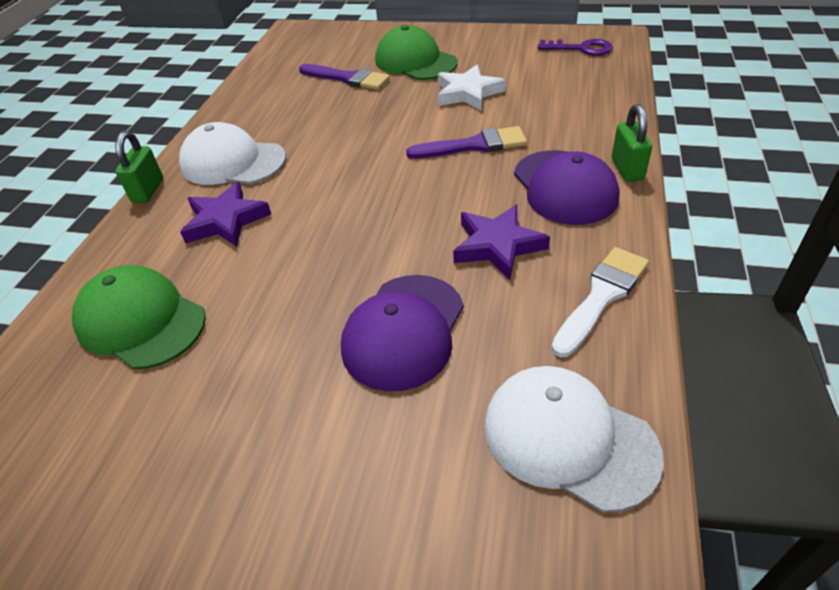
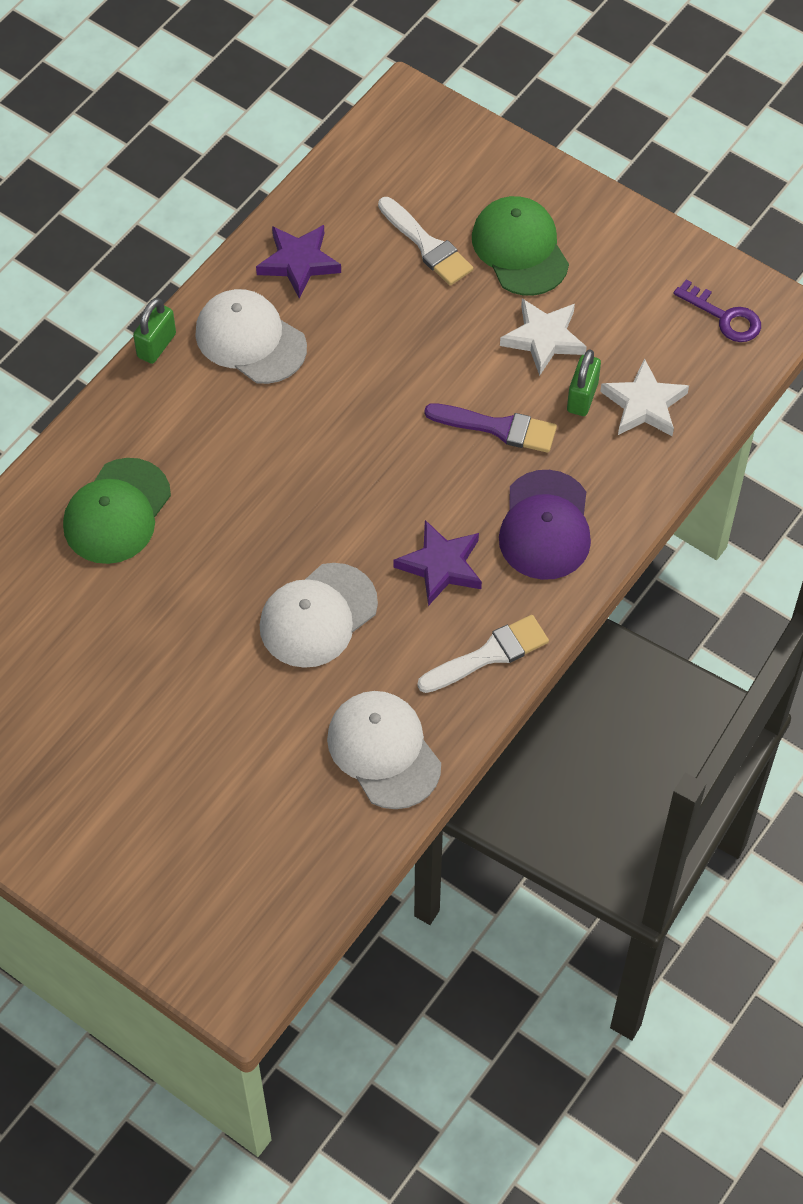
camera: 20 degrees right, 15 degrees up
(141, 321) = (117, 512): green cap -> green cap turned 120 degrees counterclockwise
(226, 220) = (218, 424): purple star -> purple star (299, 263)
(347, 78) = (427, 245): purple brush -> white brush
(404, 331) = (318, 616): purple cap -> white cap
(571, 100) = (644, 404): none -> white star
(627, 169) = (620, 530): green padlock -> green padlock (582, 397)

